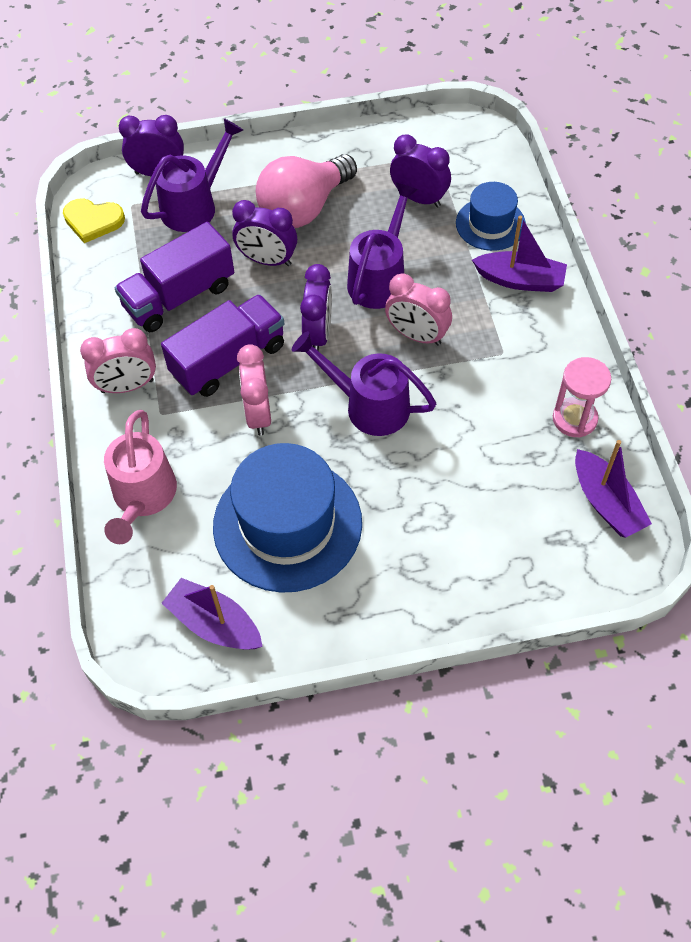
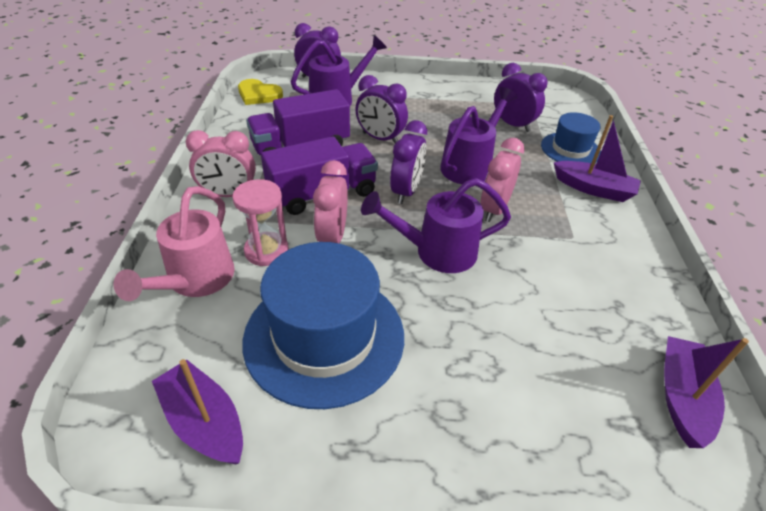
camera: 10 degrees right, 15 degrees down
(304, 208) = (419, 114): pink light bulb -> none
(368, 405) = (436, 252): purple watering can -> purple watering can turned 45 degrees counterclockwise
(417, 335) = (494, 209): pink clock -> pink clock turned 75 degrees clockwise
(574, 419) = (644, 306): pink hourglass -> pink hourglass (266, 251)
(606, 503) = (682, 397): purple boat -> purple boat turned 150 degrees counterclockwise

